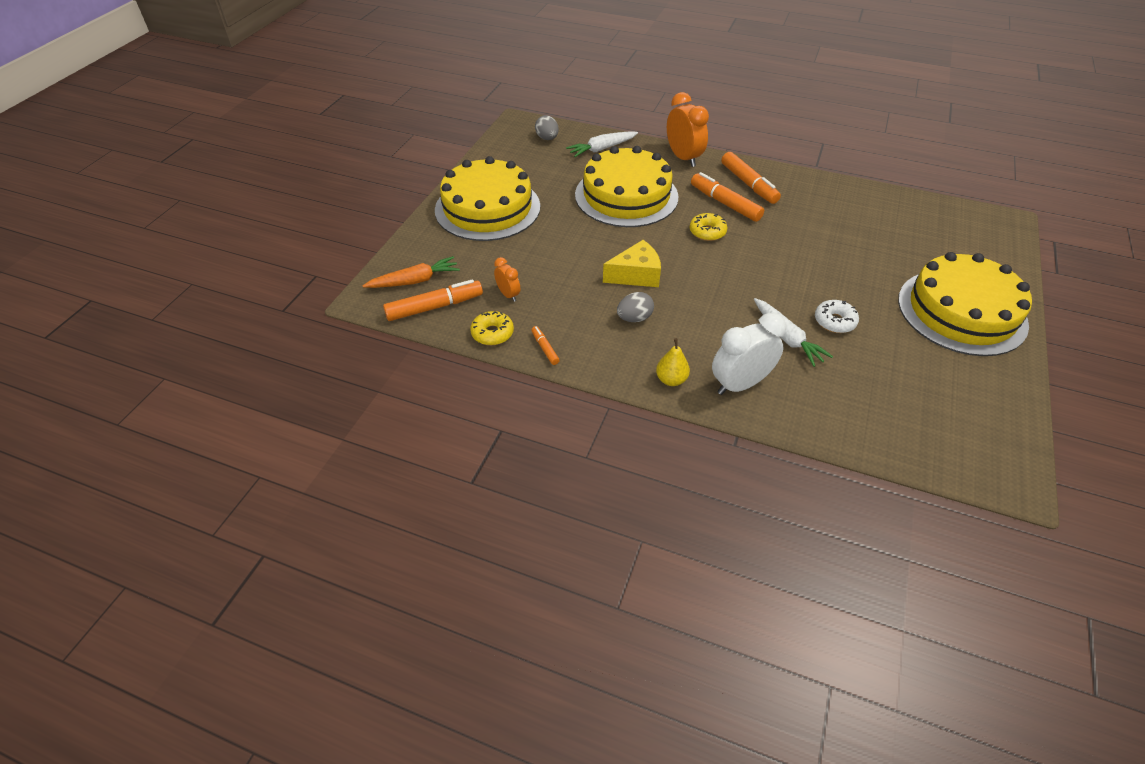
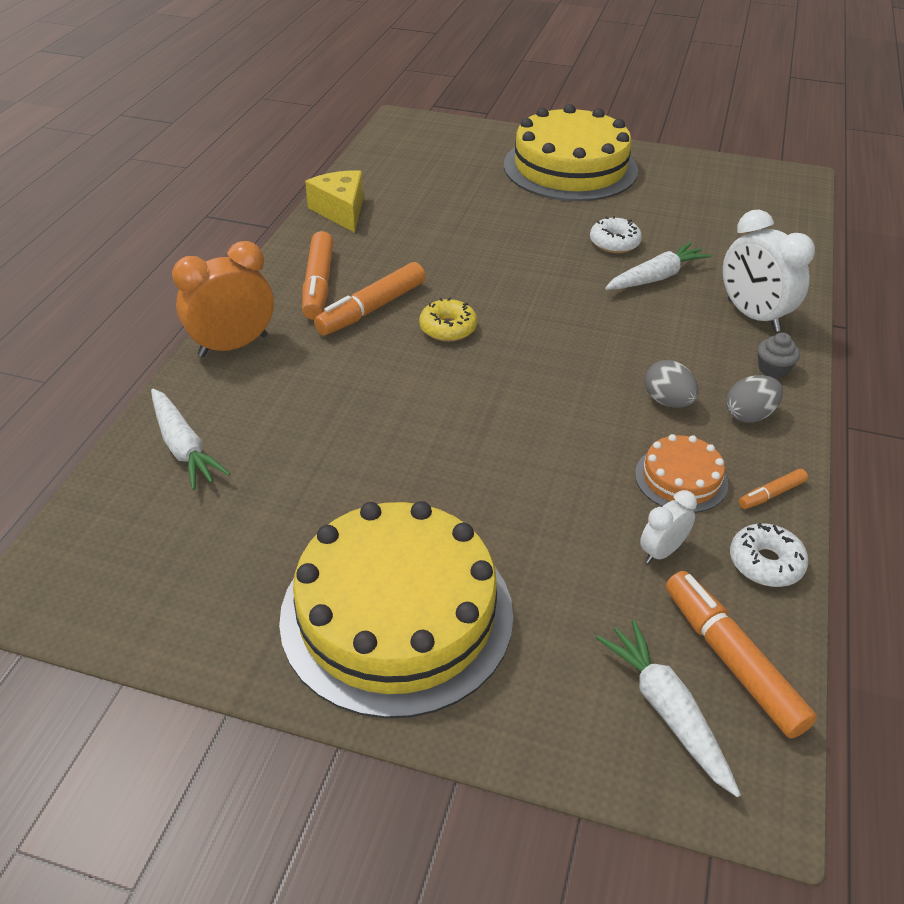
camera: 95 degrees left, 5 degrees down
(415, 281) = (666, 710): orange carrot -> white carrot
(492, 333) = (765, 563): yellow donut -> white donut
(508, 295) = (661, 551): orange clock -> white clock
(547, 138) = (122, 534): grey egg -> grey egg (749, 415)
(562, 312) = (681, 479): none -> orange cake
(626, 196) = (350, 412): yellow cake -> none
(636, 275) = (568, 400): yellow cheese -> yellow cheese (341, 211)
(671, 380) = (773, 369): yellow pear -> grey cupcake
(748, 184) = (318, 284): orange marker -> orange marker turned 120 degrees clockwise

